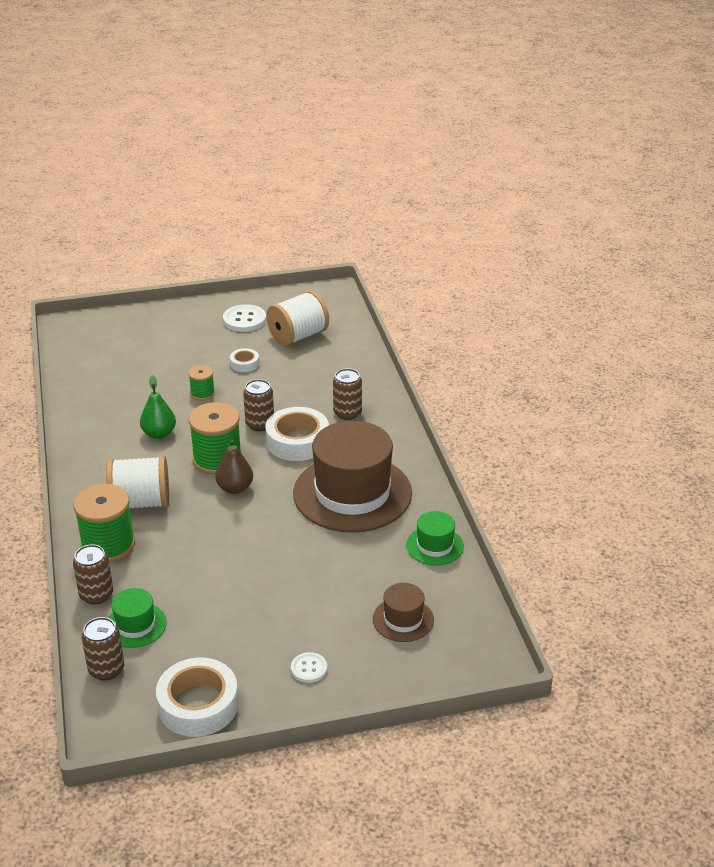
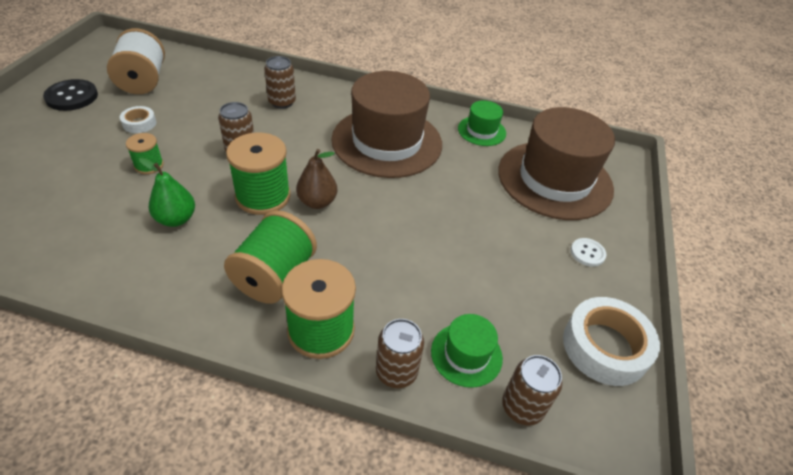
camera: 65 degrees left, 10 degrees up
(140, 503) = (274, 276): white spool -> green spool
(244, 320) = (72, 97): white button -> black button
(297, 441) = (289, 141): white tape -> none
(403, 619) = (555, 179): brown hat -> brown hat, size x2.18

